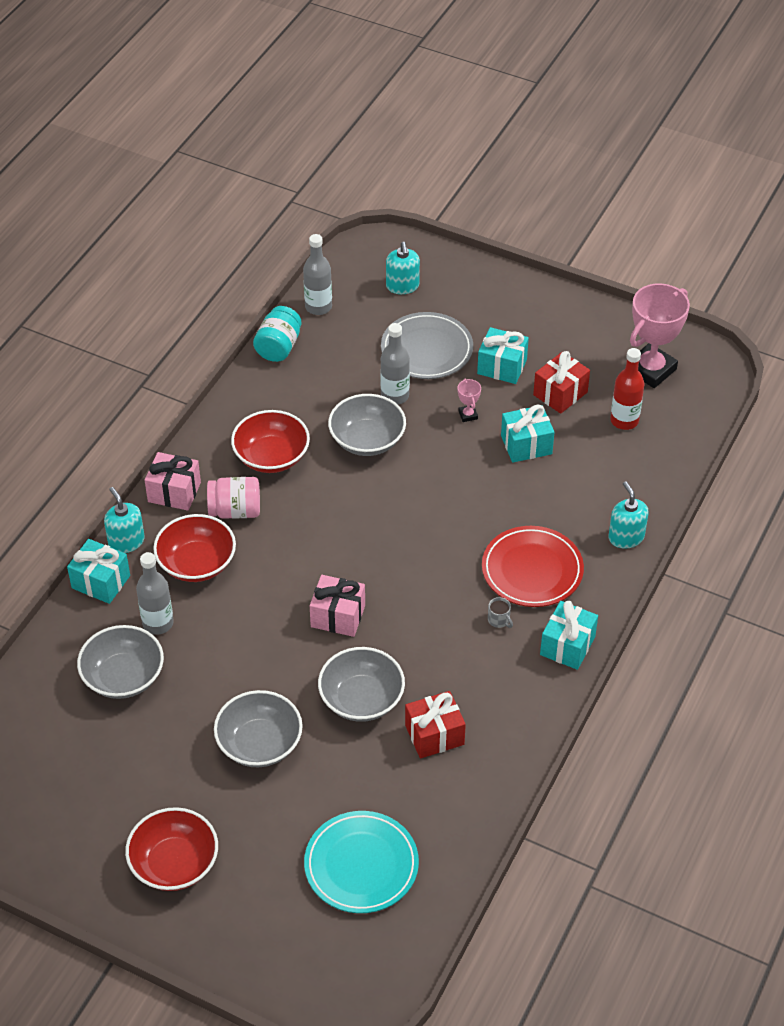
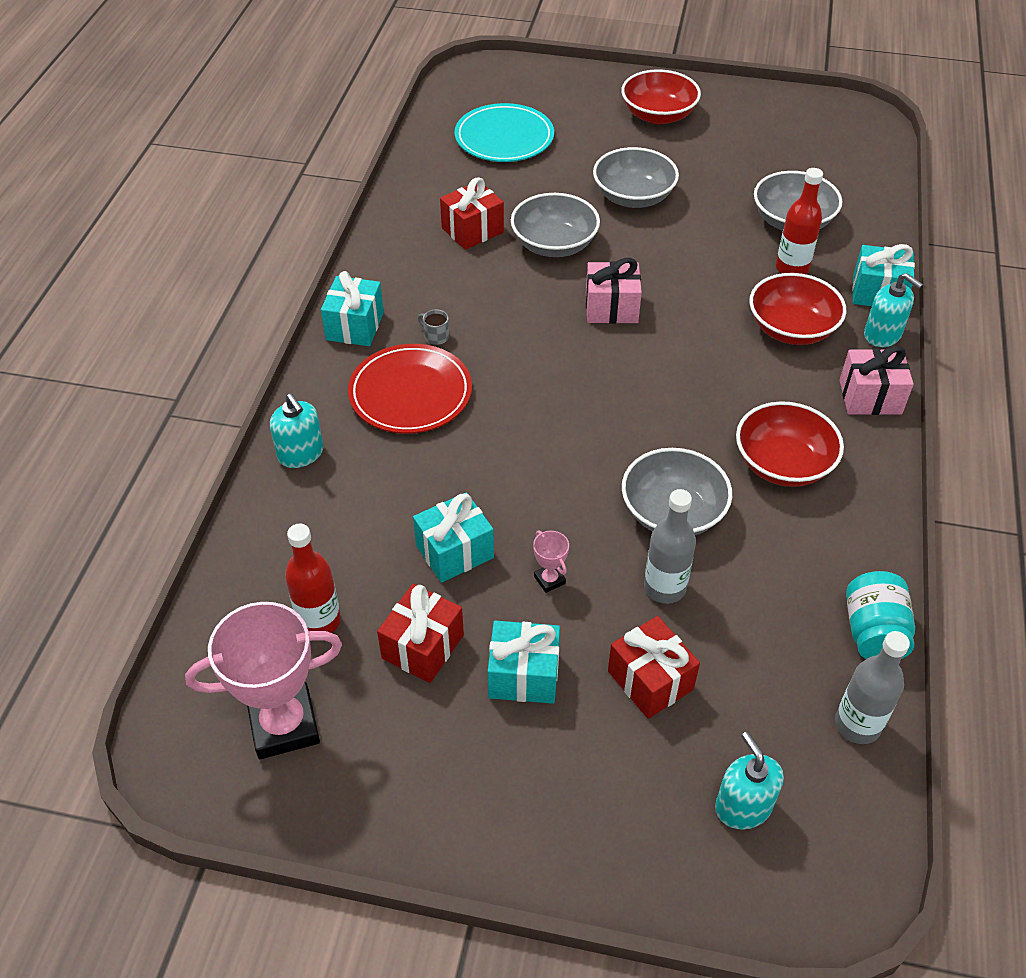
camera: 165 degrees right, 0 degrees up
(158, 623) = (792, 268): grey bottle -> red bottle
(235, 510) = (785, 391): pink jar -> none
(427, 350) = (650, 680): grey plate -> red gift
(651, 370) = (284, 725): pink trophy -> pink trophy turned 45 degrees clockwise

